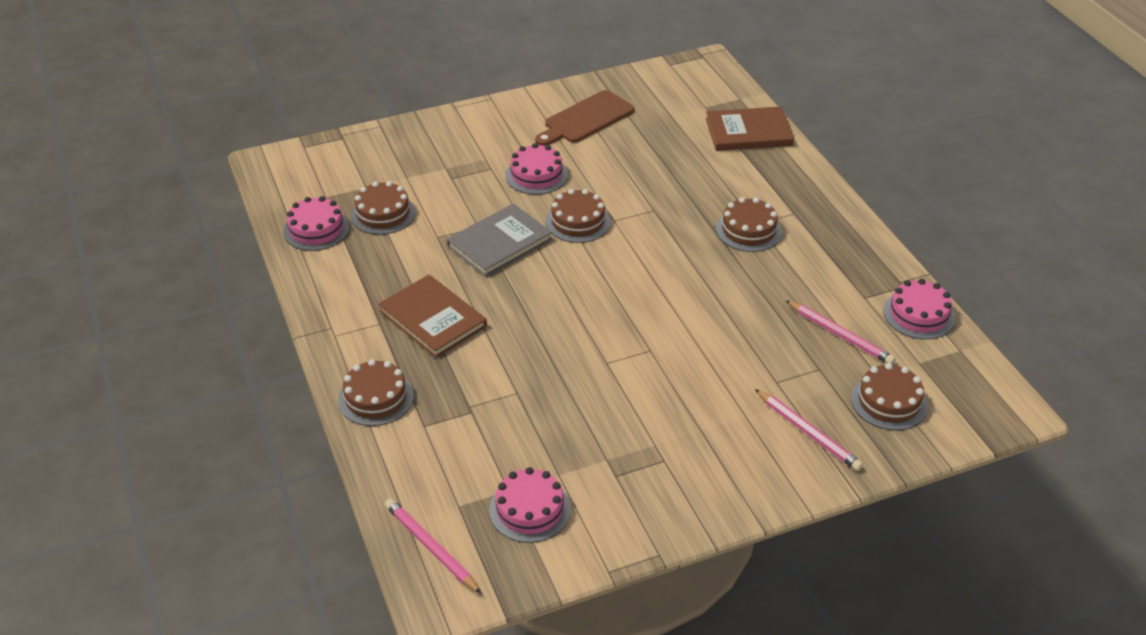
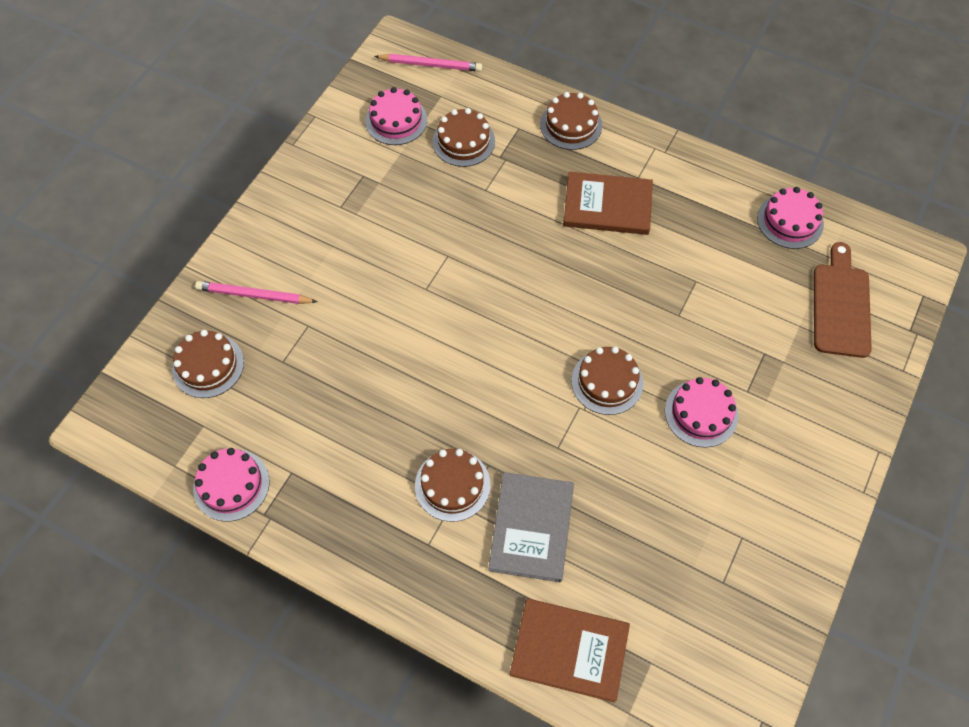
camera: 140 degrees right, 20 degrees up
(383, 214) = (764, 272): brown cake -> brown cake (463, 141)
(499, 243) = (642, 310): grey book -> grey book (531, 528)
(586, 119) = (744, 534): brown cutting board -> brown cutting board (841, 305)
(748, 132) = (569, 650): brown book -> brown book turned 60 degrees clockwise
(840, 335) = (287, 410): pink pencil -> none

